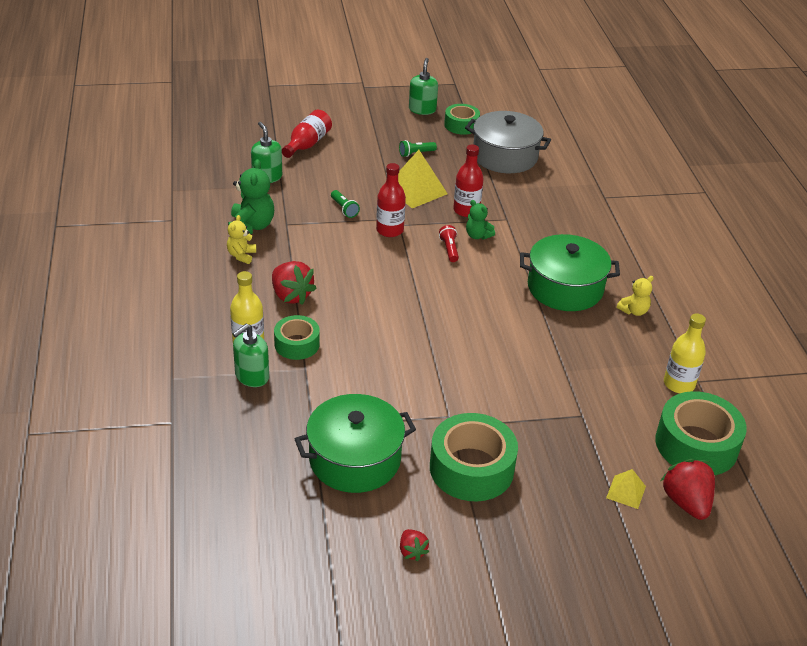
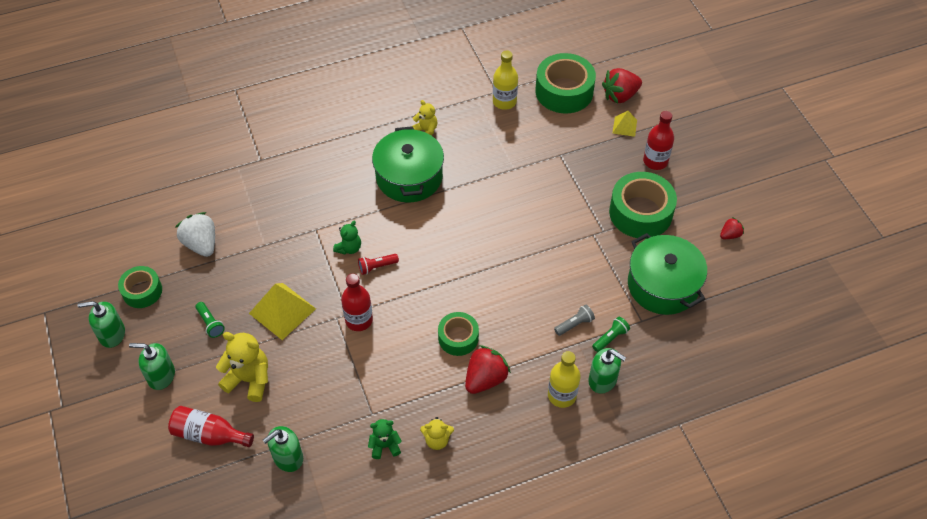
camera: 100 degrees left, 15 degrees up
(251, 226) = (385, 446): green teddy bear -> green teddy bear, size x0.59
(297, 344) = (550, 357): green tape -> green tape (458, 338)
(329, 371) = (574, 324): none -> grey flashlight
(344, 209) = (332, 367): green flashlight -> green flashlight (610, 338)
(351, 166) = (249, 379): none -> yellow teddy bear
(373, 127) = (161, 376): none -> green soap dispenser
(466, 210) = (309, 263): red bottle -> red bottle (655, 161)
(505, 156) = (201, 244): grey pot -> white strawberry

